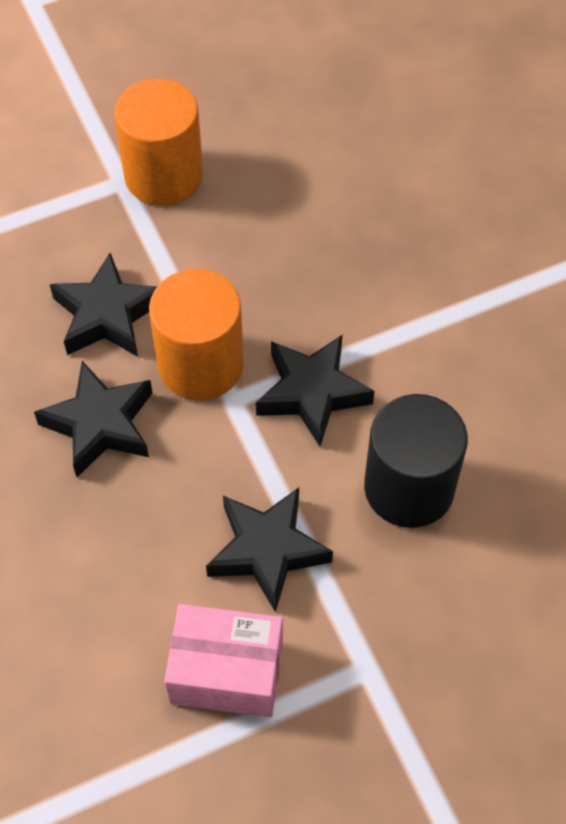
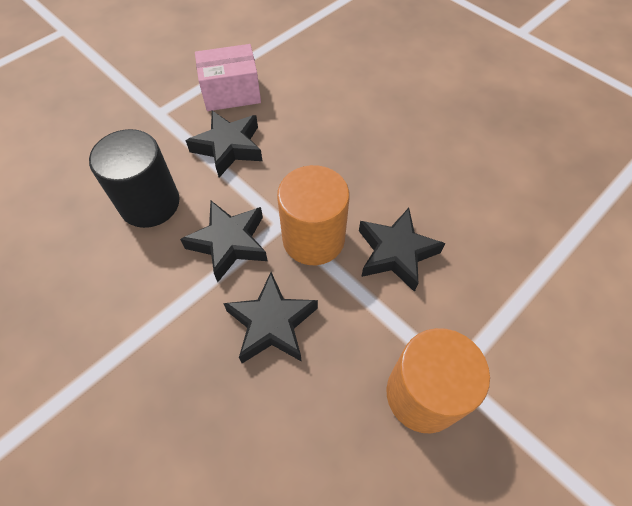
camera: 160 degrees right, 0 degrees up
(100, 424) = (359, 183): black star -> black star (272, 323)

